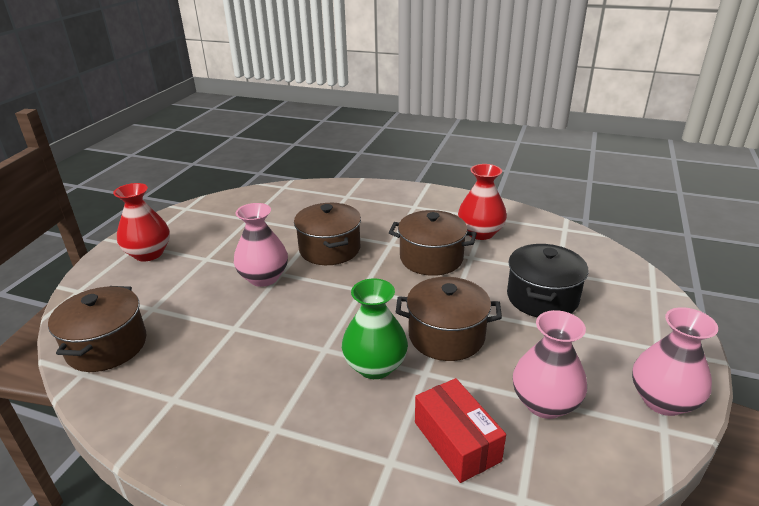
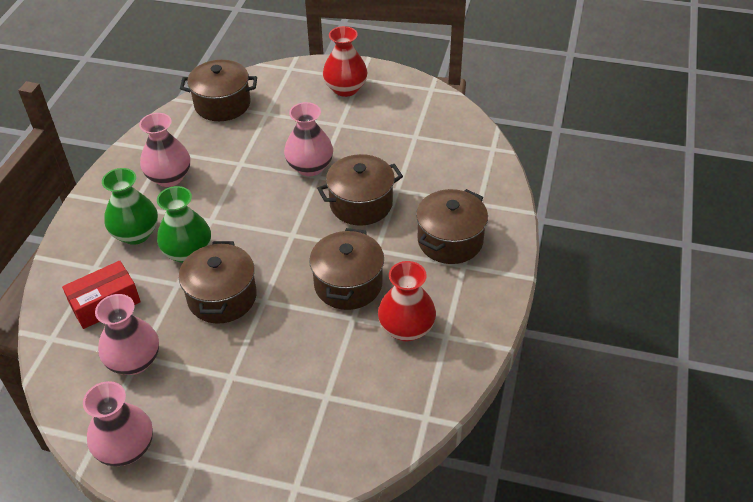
camera: 85 degrees right, 15 degrees up
(231, 392) = (169, 177): none -> pink vase
(332, 419) = (136, 234): none -> green vase
(386, 210) = (450, 240): none -> brown pot
(542, 298) = (278, 376): black pot -> none

